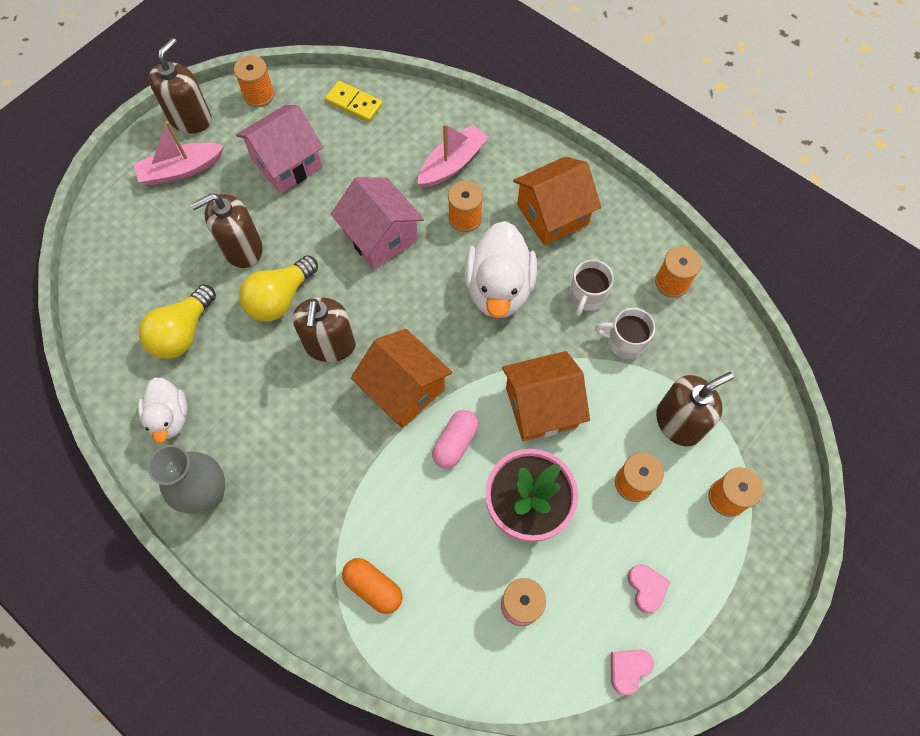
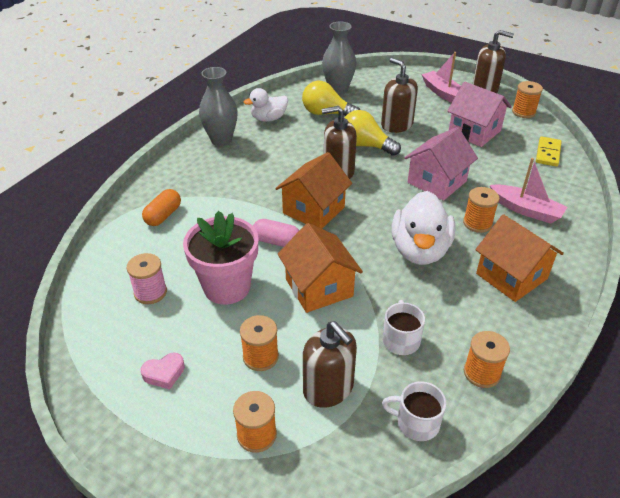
camera: 80 degrees right, 25 degrees down
(120, 304) = (338, 90): none -> grey vase
(499, 289) = (420, 250): white duck -> white duck turned 75 degrees counterclockwise
(587, 295) = (438, 308): white mug -> white mug (416, 423)
(628, 669) = (95, 365): pink heart -> none

